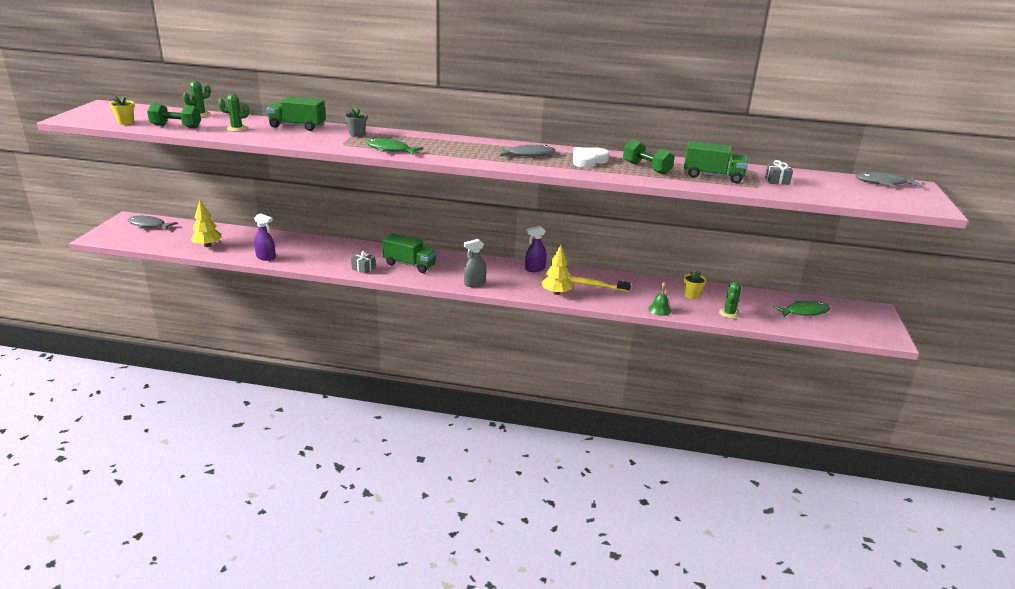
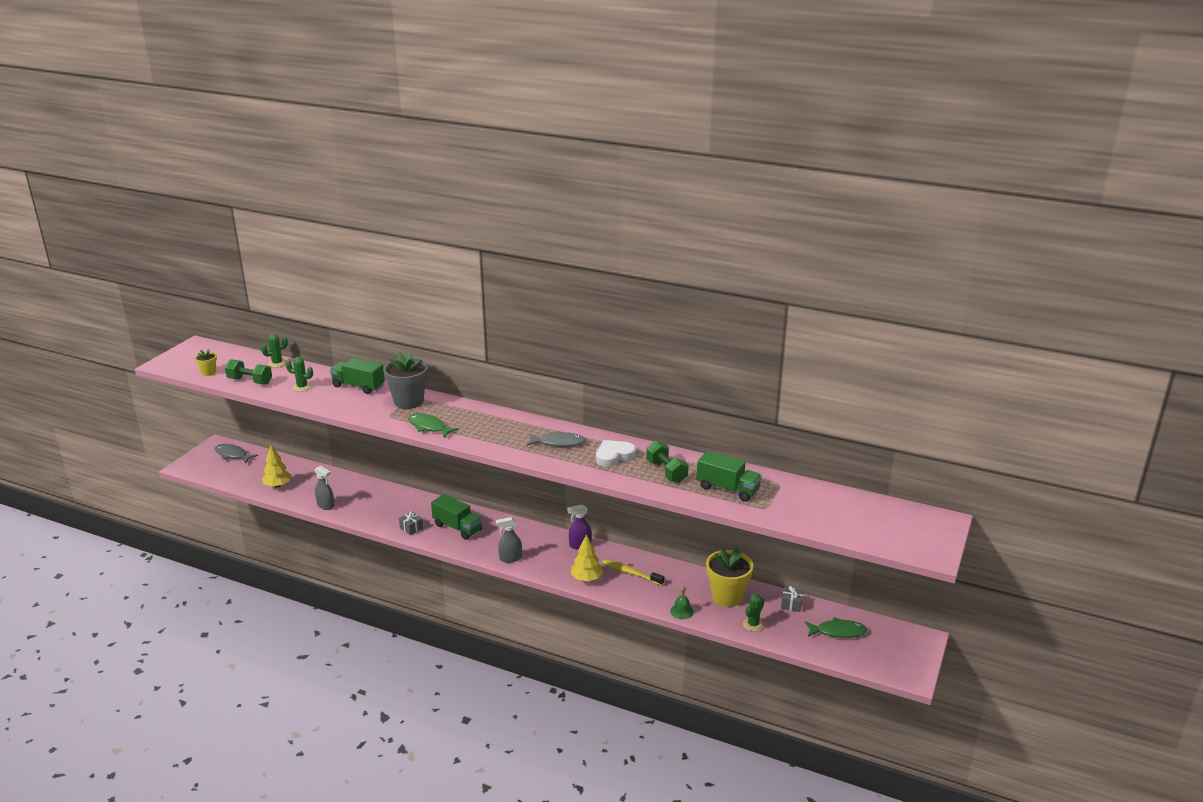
camera: 15 degrees right, 0 degrees up
(266, 257) = (326, 505): purple spray bottle -> grey spray bottle
(357, 134) = (408, 401): grey flower pot -> grey flower pot, size x2.02
(692, 295) = (727, 596): yellow flower pot -> yellow flower pot, size x2.02
(777, 181) = (792, 501): grey gift -> grey gift (791, 604)
(883, 183) = (909, 513): grey fish -> none

